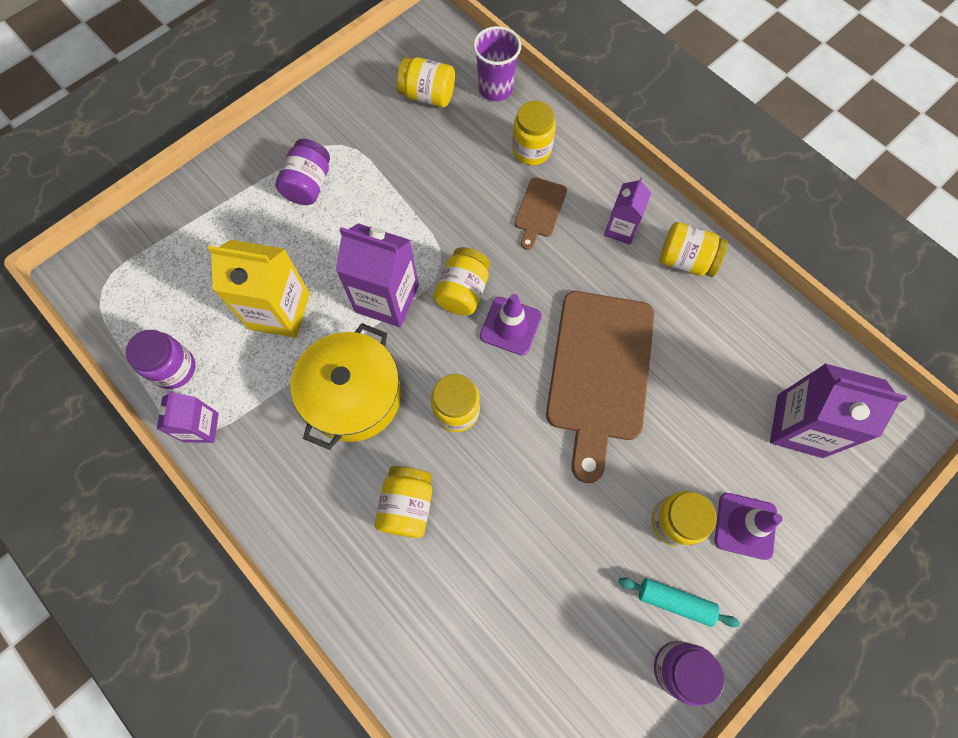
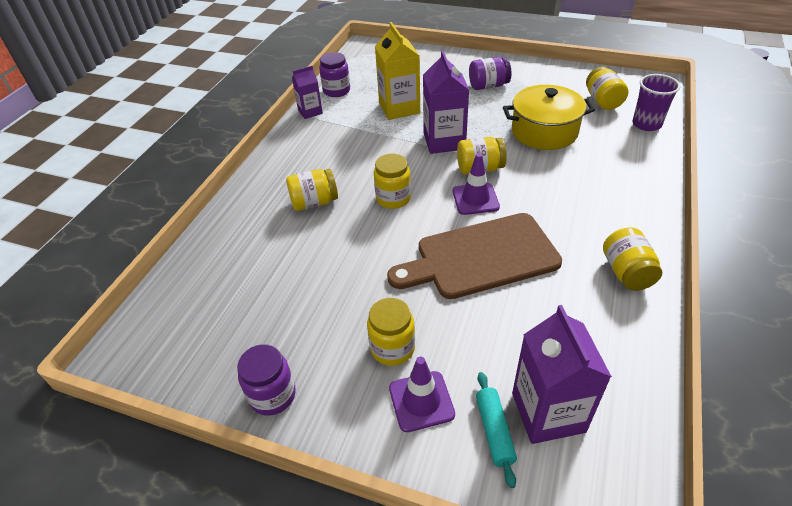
camera: 65 degrees right, 25 degrees down
(353, 396) = (369, 154): yellow pot -> yellow pot (544, 132)
(531, 150) = (620, 157): yellow jar -> none
(539, 210) = (578, 179): brown cutting board -> none
(621, 229) = (611, 225): purple carton -> none
(675, 601) = (326, 373): turquoise rolling pin -> turquoise rolling pin (494, 431)

